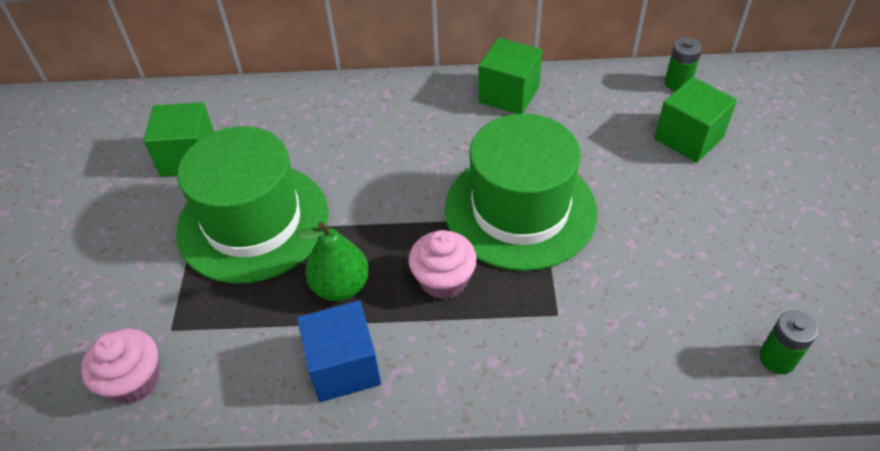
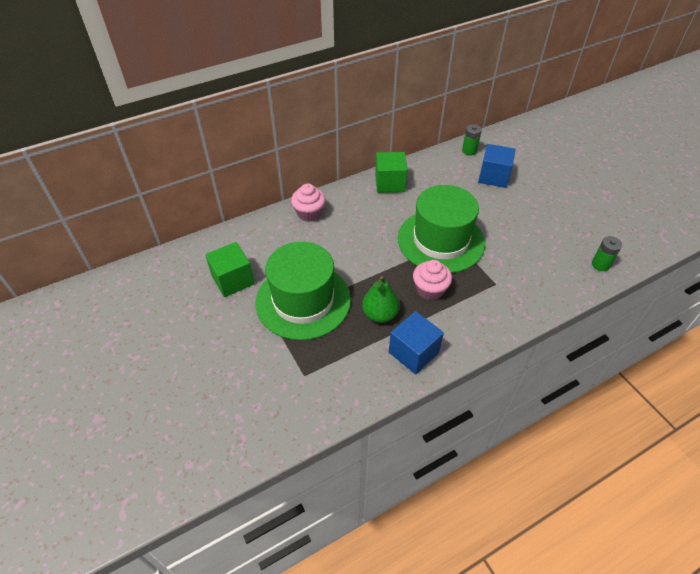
camera: 30 degrees left, 0 degrees up
(133, 380) = (306, 410): pink cupcake -> pink cupcake (309, 213)
(688, 138) = (493, 176): green cube -> blue cube

